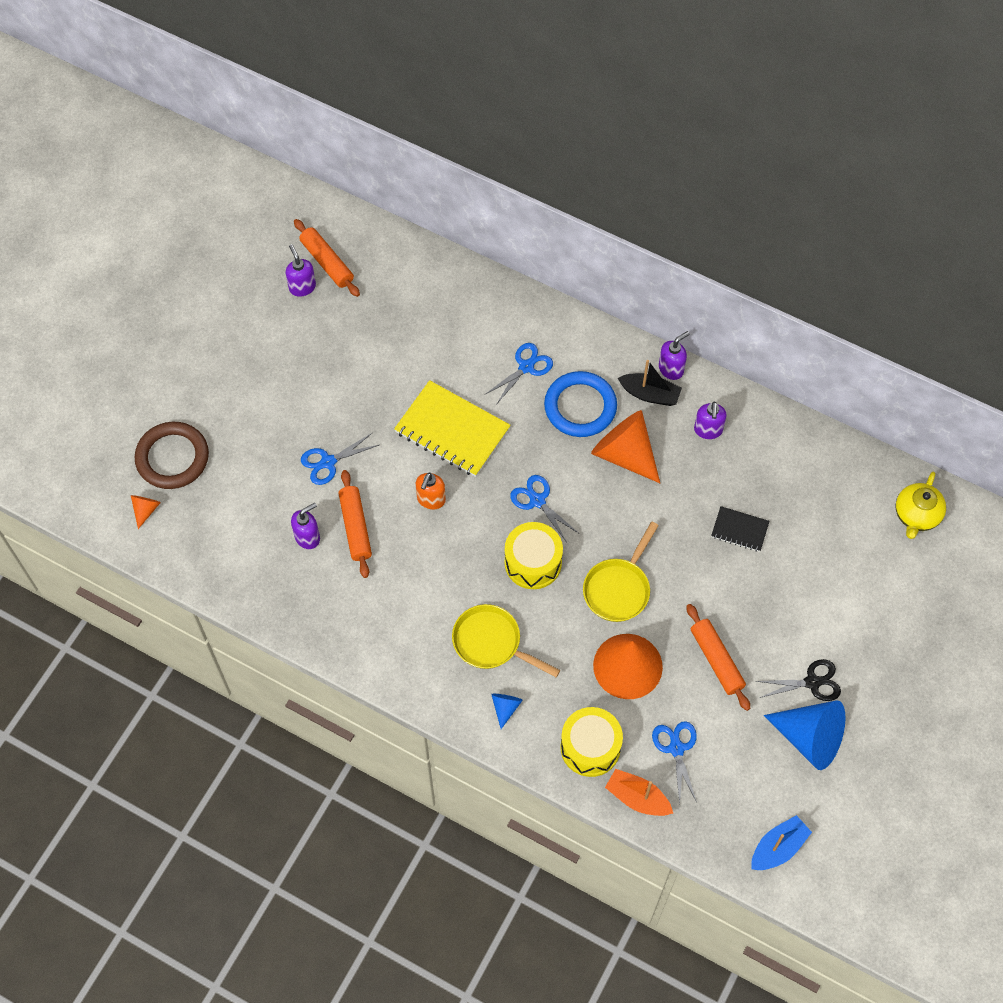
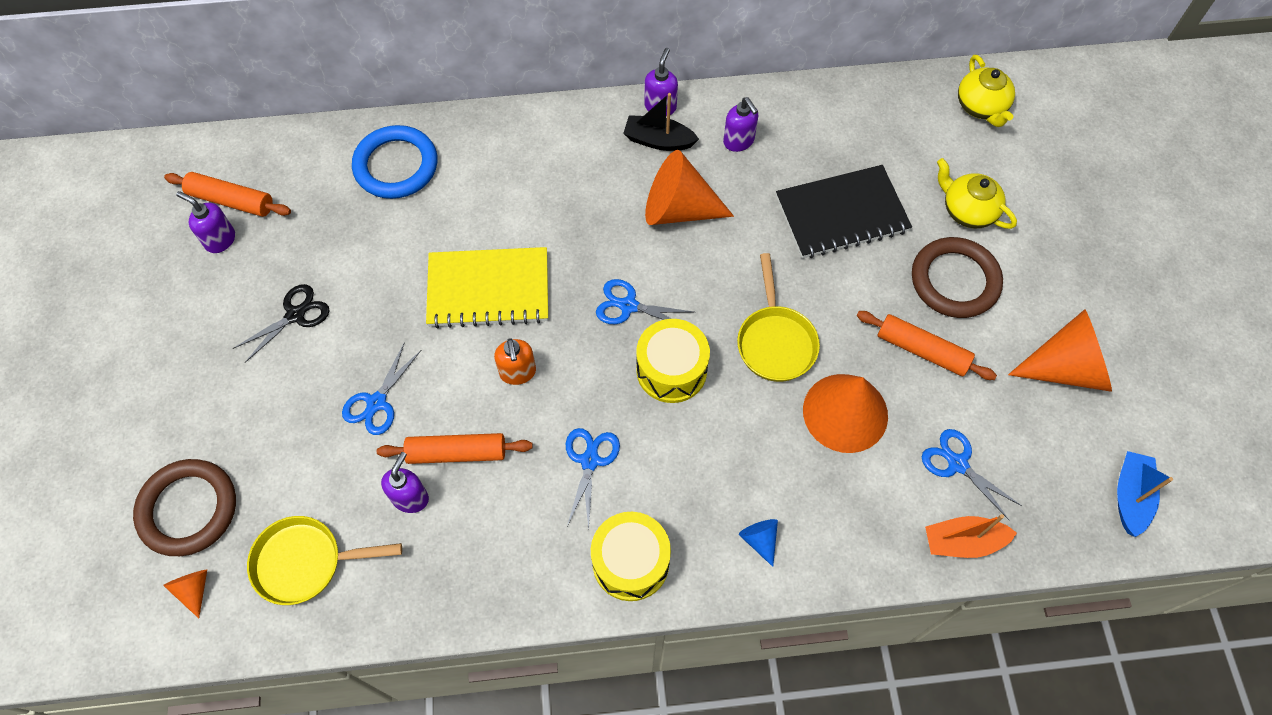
camera: 35 degrees left, 0 degrees up
(355, 527) = (457, 453): orange rolling pin -> orange rolling pin turned 45 degrees counterclockwise
(491, 643) = (692, 480): yellow pan -> yellow pan (305, 562)
(526, 367) = (518, 184): blue scissors -> blue scissors (590, 461)
(580, 407) = (601, 190): blue ring -> blue ring (396, 166)
(590, 747) = (876, 522): yellow drum -> yellow drum (630, 562)
(649, 394) = (658, 140): black boat -> black boat turned 150 degrees counterclockwise
(739, 530) = (841, 214): black notebook -> black notebook, size x1.95
(782, 628) = (954, 280): none -> brown ring
(810, 738) = (1066, 368): blue cone -> orange cone
(812, 682) = (1023, 313): black scissors -> black scissors (295, 315)
(836, 585) = (967, 210): none -> yellow teapot

